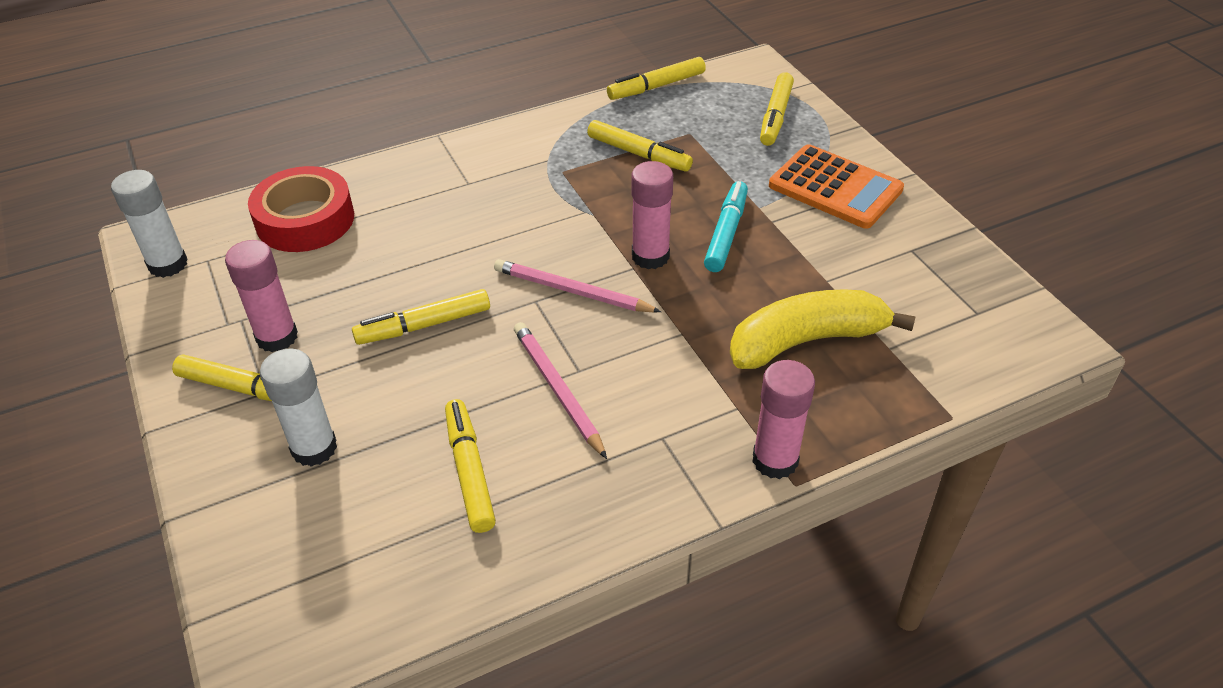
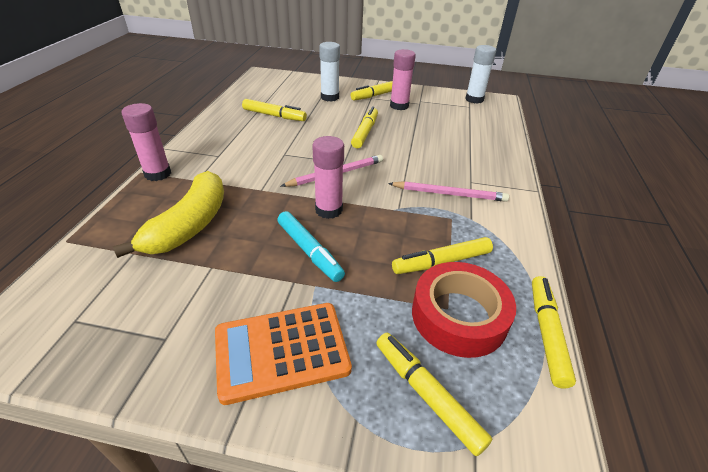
camera: 125 degrees right, 5 degrees down
(305, 220) = (479, 131): red tape -> red tape (459, 316)
(558, 390) = (281, 145): pink pencil -> pink pencil (449, 194)

